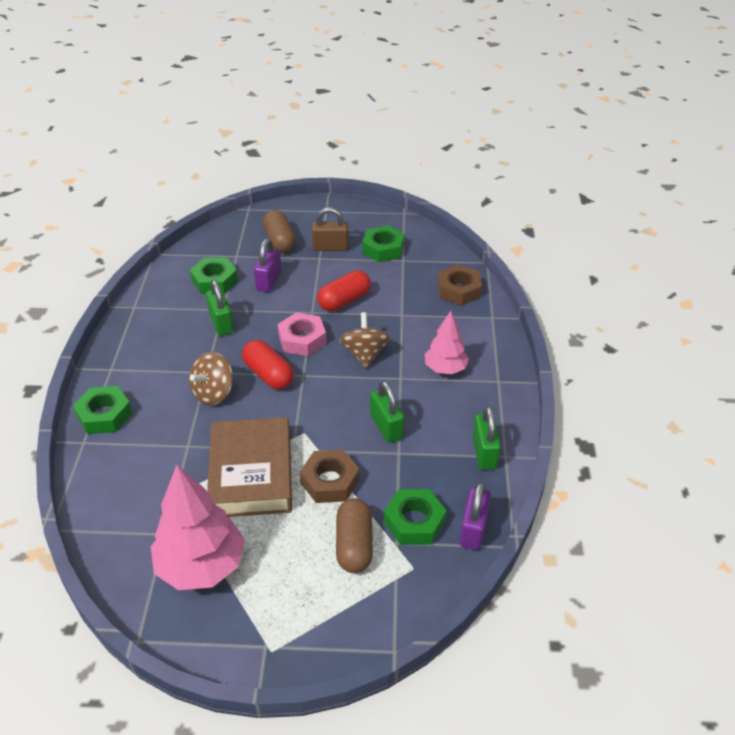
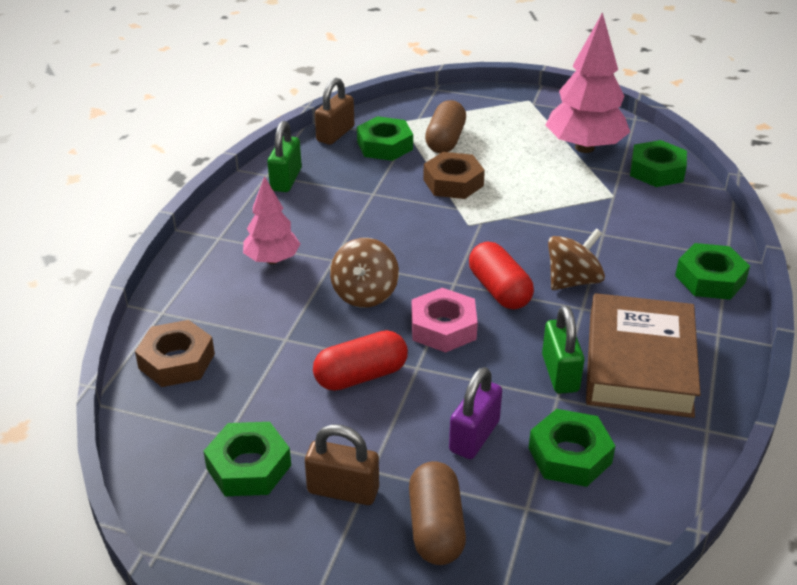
camera: 165 degrees left, 5 degrees down
(126, 542) = (656, 171): none -> green nut
(251, 473) = (532, 200): brown book -> brown book (639, 364)
(386, 427) = (375, 215): green padlock -> none
(473, 530) = (335, 134): purple padlock -> brown padlock

